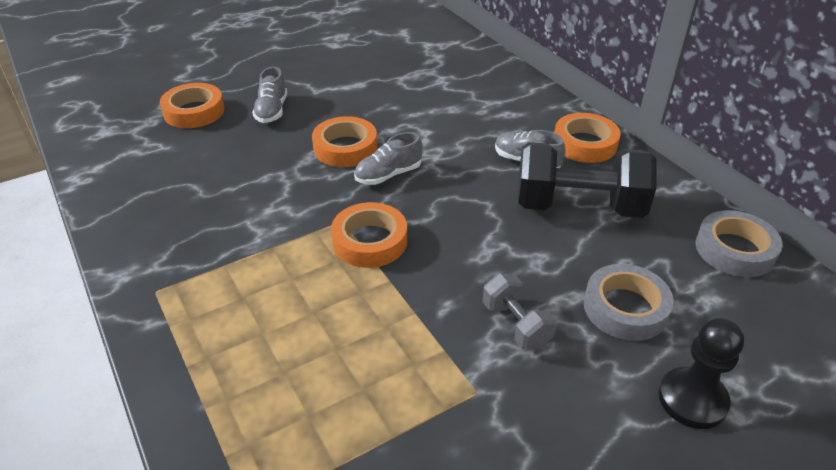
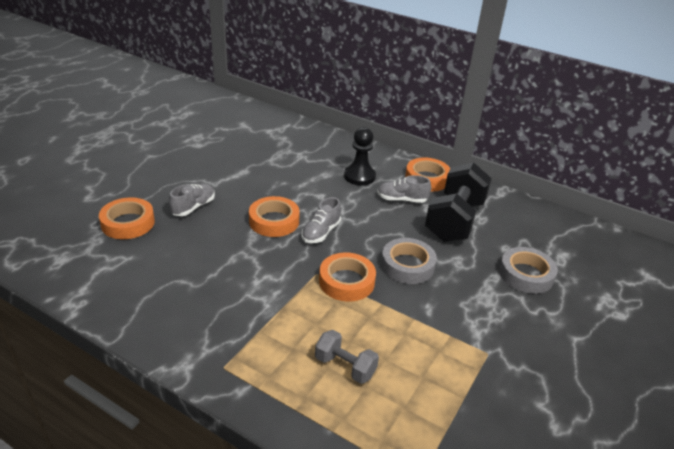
camera: 30 degrees left, 5 degrees down
(272, 111) = (193, 207): grey shoe -> grey shoe turned 120 degrees counterclockwise
(516, 325) = (477, 305): grey dumbbell -> grey dumbbell (345, 367)
(578, 207) = (454, 221): black dumbbell -> black dumbbell turned 45 degrees counterclockwise
(692, 400) = (595, 314): black pawn -> black pawn (359, 176)
(734, 250) = (554, 222): grey tape -> grey tape (407, 265)

